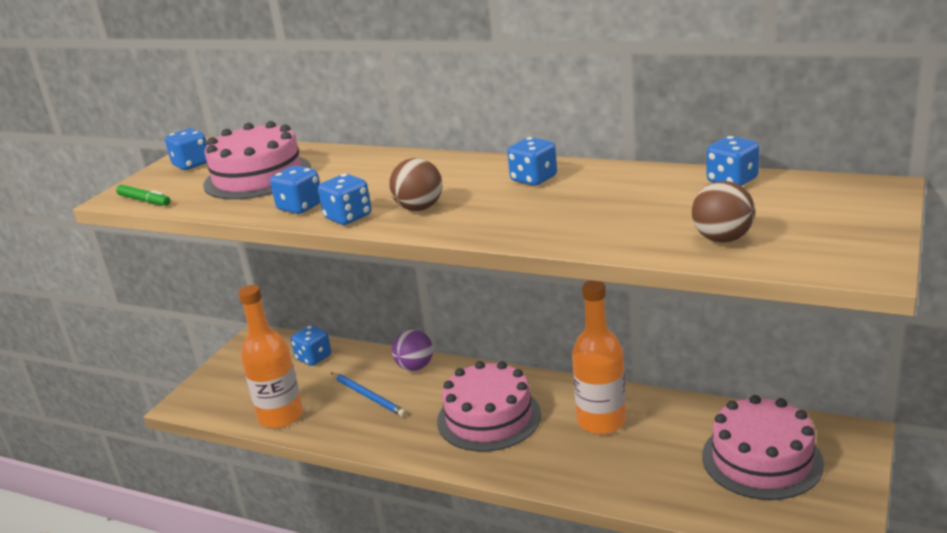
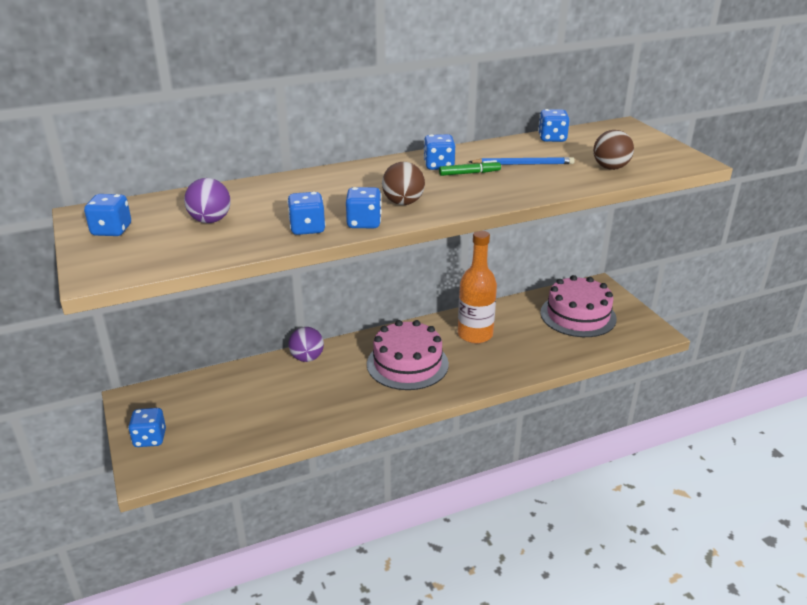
camera: 50 degrees left, 5 degrees up
(144, 201) = (136, 269): green marker -> green marker (469, 173)
(257, 177) = (210, 220): pink cake -> purple ball
(281, 416) = (254, 436): orange bottle -> none
(314, 358) = (213, 388): blue dice -> blue dice (150, 439)
(368, 396) = (303, 391): blue pencil -> blue pencil (523, 164)

